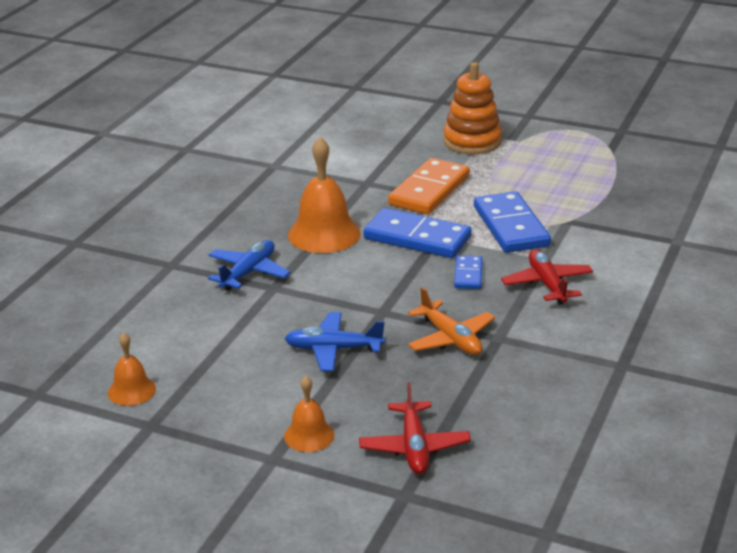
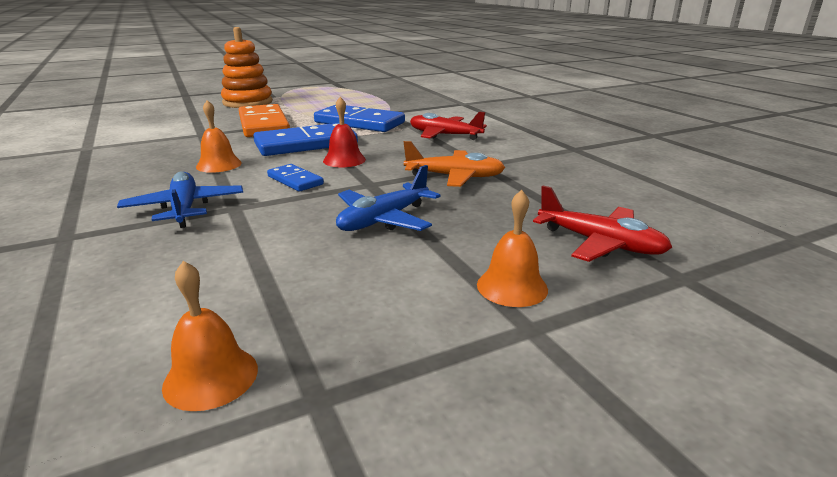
camera: 50 degrees left, 5 degrees down
(324, 234) = (219, 165): orange bell -> orange bell, size x0.55
(411, 274) = (344, 160): none -> red bell
(468, 275) = (386, 147): blue domino -> blue domino (295, 180)

